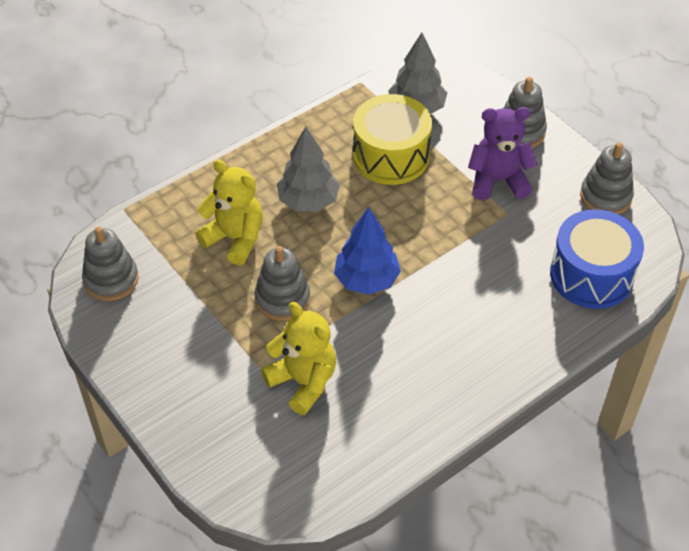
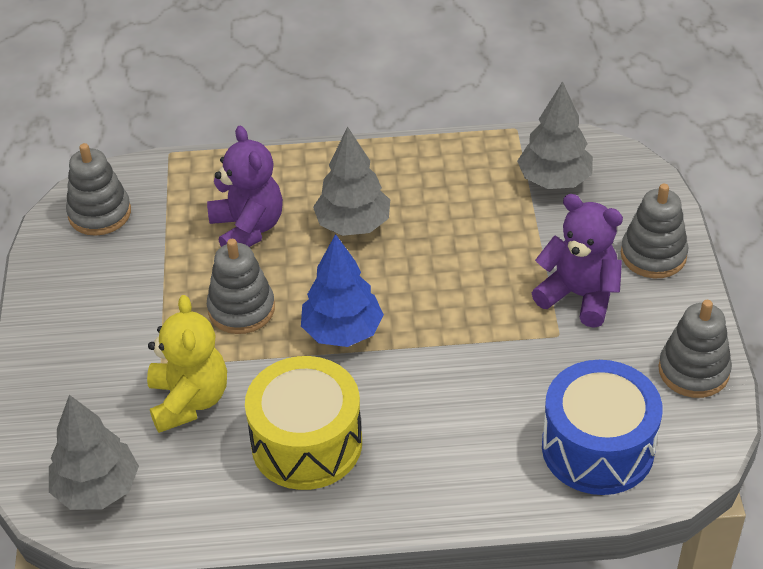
camera: 35 degrees right, 5 degrees down
(235, 238) = (247, 228): yellow teddy bear -> purple teddy bear
(294, 478) = (97, 489): none -> grey tree
(391, 156) = (481, 217): yellow drum -> yellow drum (306, 443)

